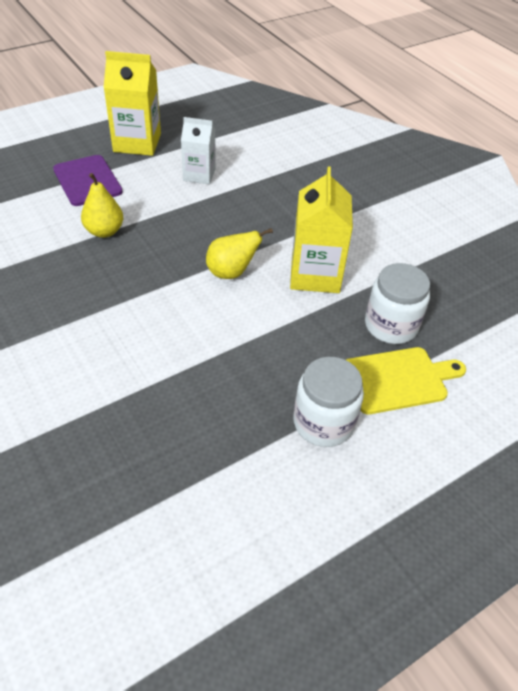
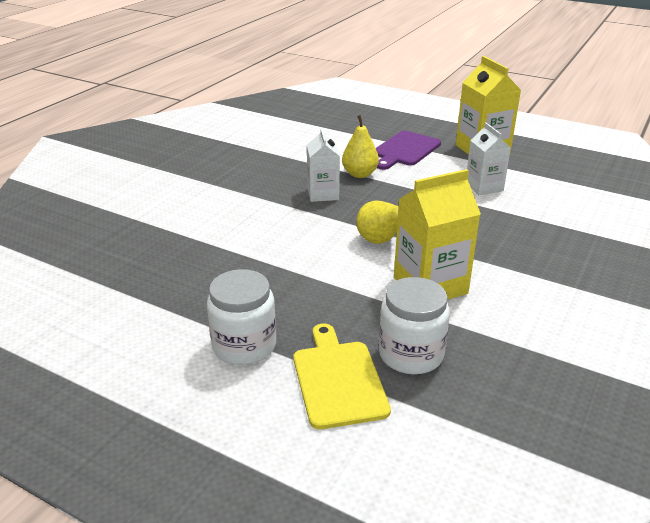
camera: 65 degrees right, 15 degrees down
(118, 271) = (323, 194): none -> white carton
(398, 379) = (338, 380): yellow cutting board -> yellow cutting board turned 150 degrees counterclockwise

